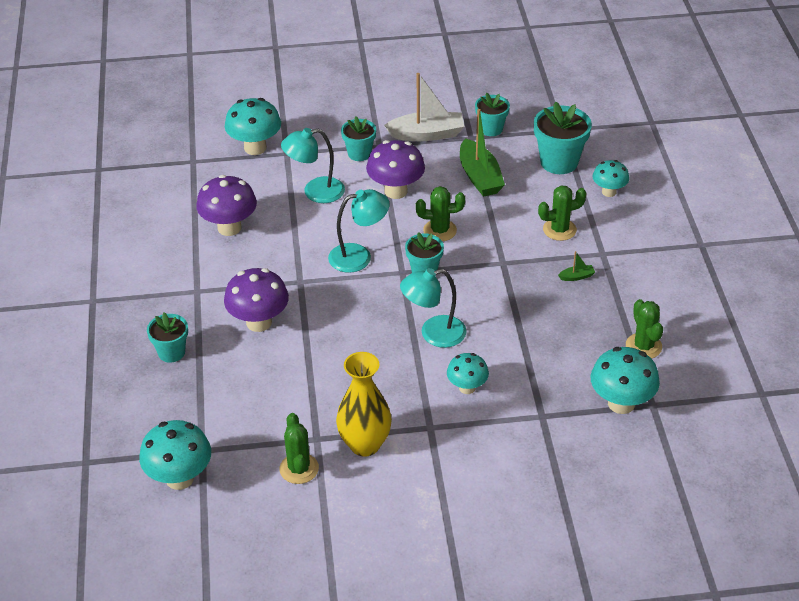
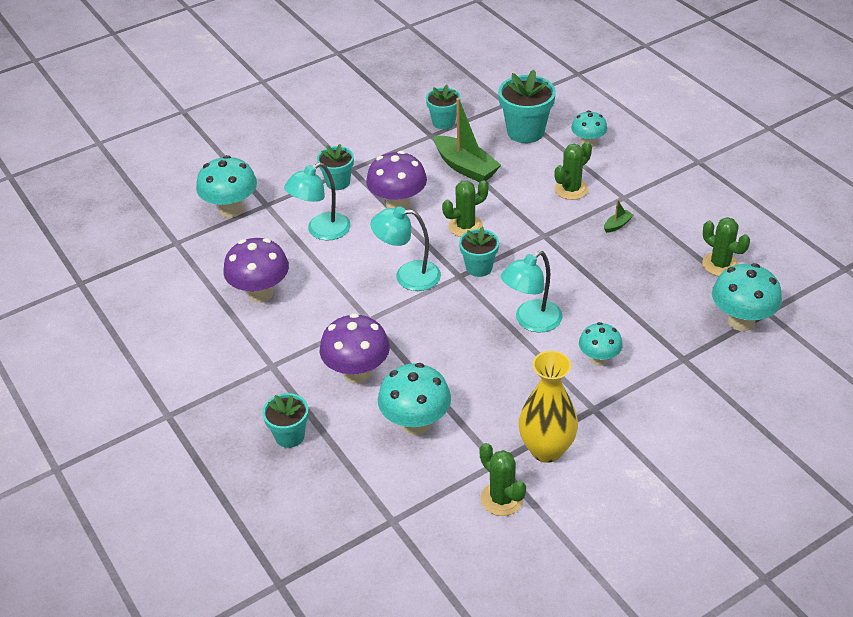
camera: 25 degrees left, 0 degrees up
(179, 478) = (390, 558): turquoise mushroom -> turquoise mushroom (415, 423)
(359, 256) = (408, 276): turquoise lamp -> turquoise lamp turned 135 degrees counterclockwise
(427, 134) = (388, 145): white boat -> none

